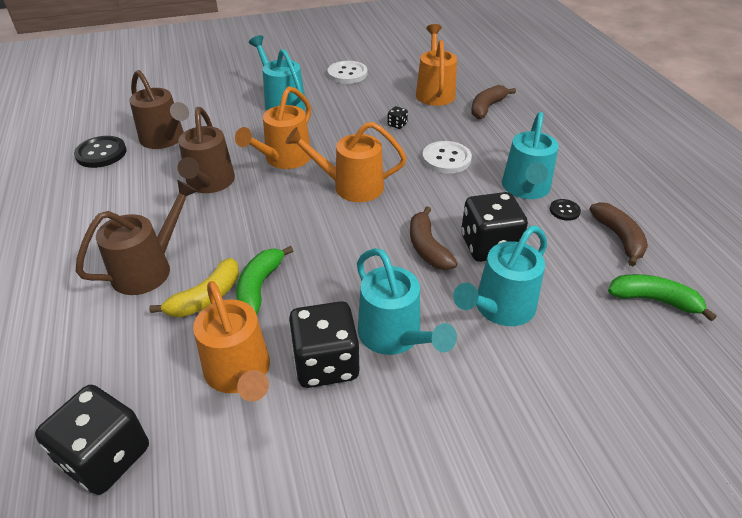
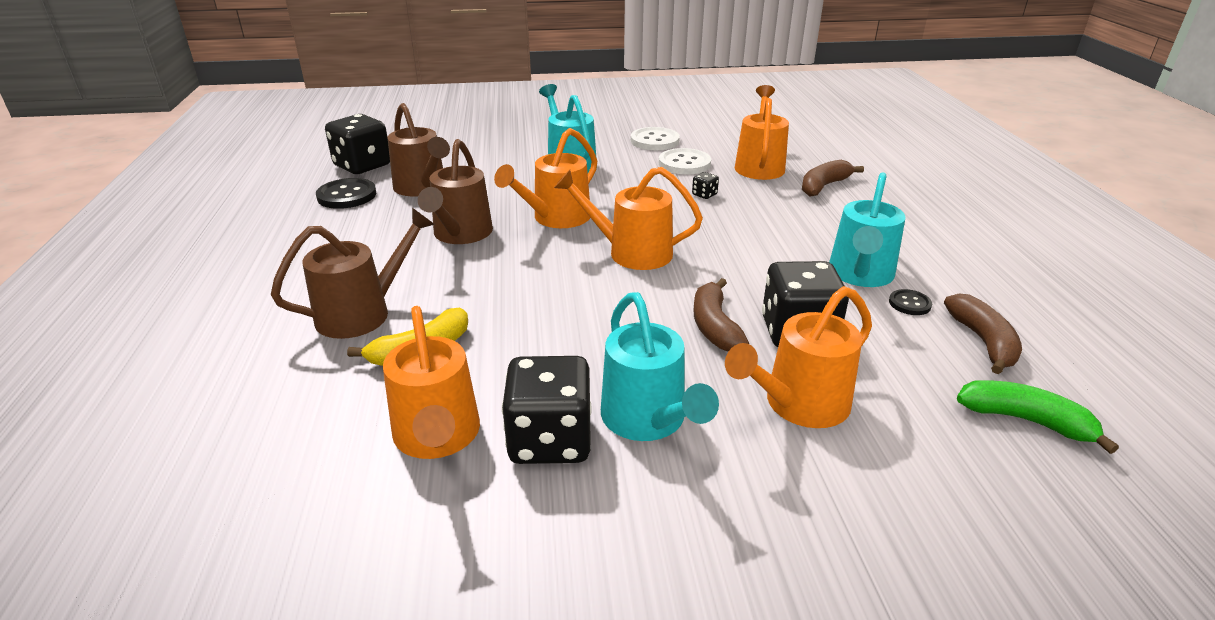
camera: 10 degrees right, 10 degrees down
(106, 456) = (245, 508): black dice -> black dice (362, 166)
(259, 286) = (489, 345): green banana -> none
(446, 159) = (760, 234): white button -> white button (684, 163)
(499, 308) = (798, 405): turquoise watering can -> orange watering can

